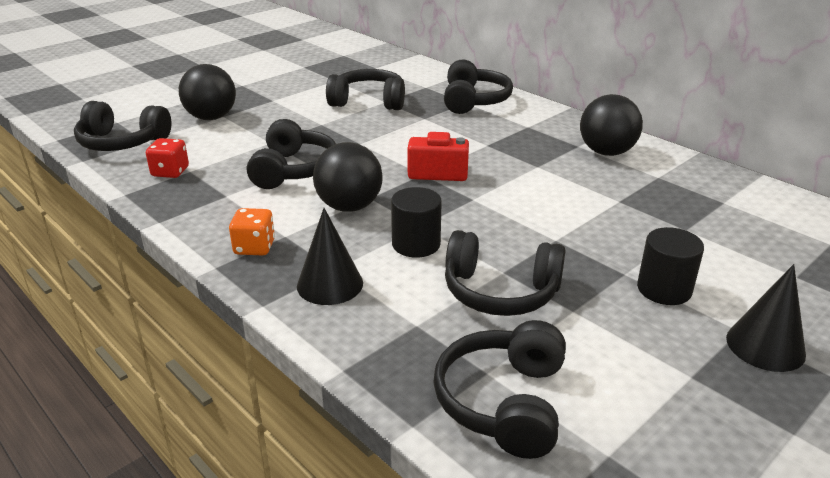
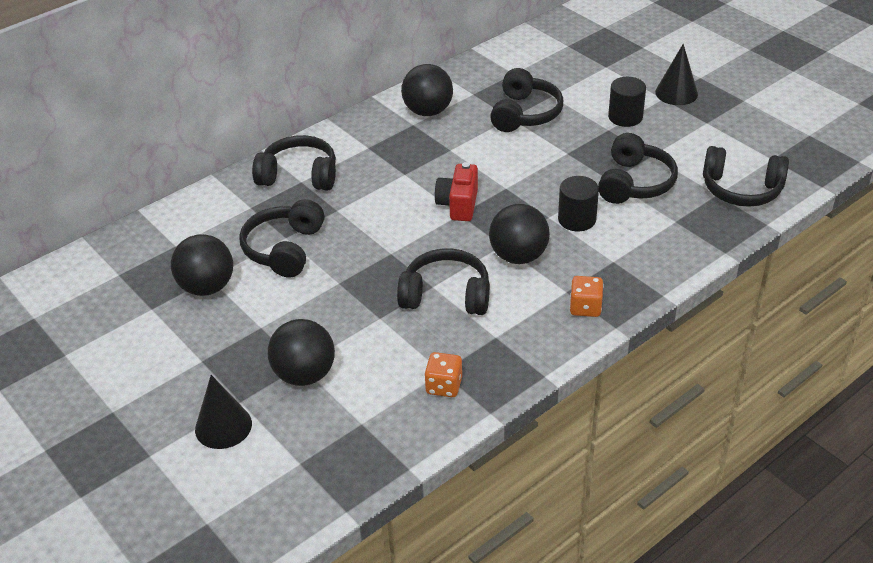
camera: 85 degrees left, 10 degrees up
(122, 142) = (364, 443): black headphones -> black headphones (525, 114)
(170, 172) = (444, 386): red dice -> orange dice
(324, 80) = (207, 287): none -> black ball
(330, 284) = (633, 262): black cone -> black cone (223, 426)

